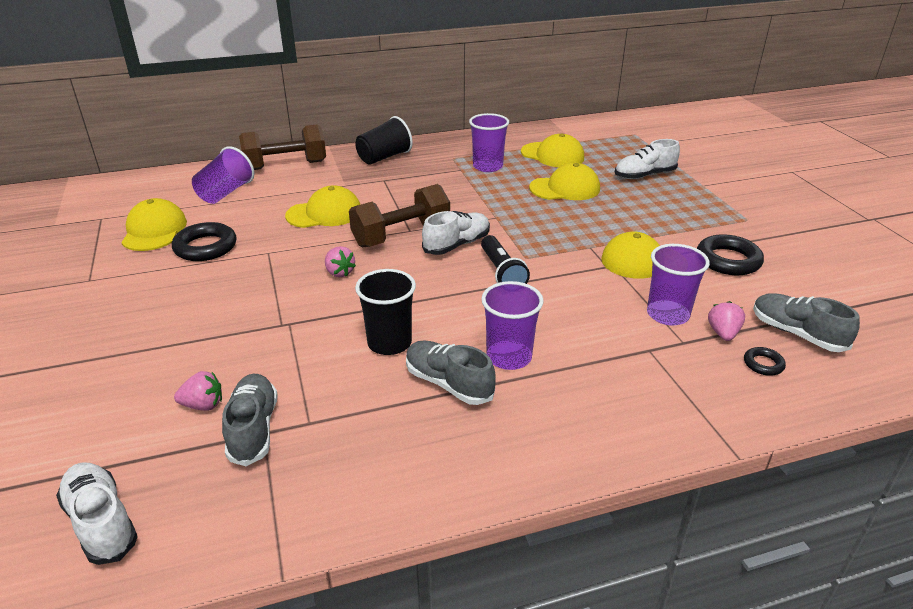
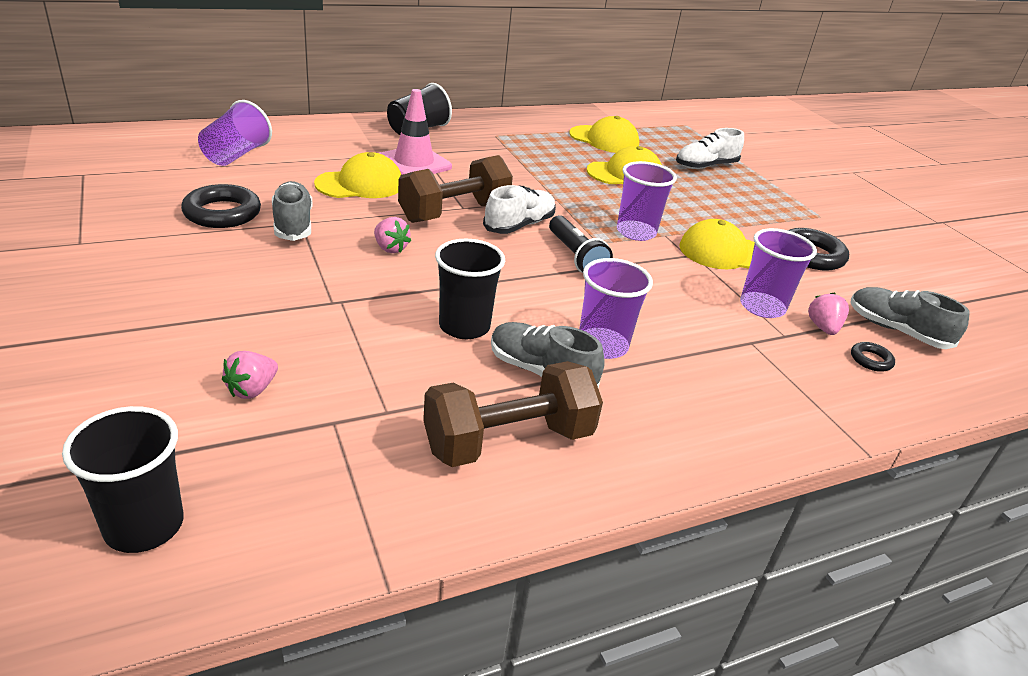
camera: 10 degrees left, 0 degrees up
(101, 522) = (144, 526): white shoe -> black cup
(154, 230) = (154, 191): yellow cap -> none
(203, 405) = (252, 390): pink strawberry -> pink strawberry turned 135 degrees clockwise
(253, 429) = (320, 418): grey shoe -> grey shoe (293, 224)
(285, 166) = (304, 130): brown dumbbell -> brown dumbbell (508, 441)
(374, 190) = (414, 163): none -> pink traffic cone
(487, 166) = (536, 147): purple cup -> purple cup (636, 232)

